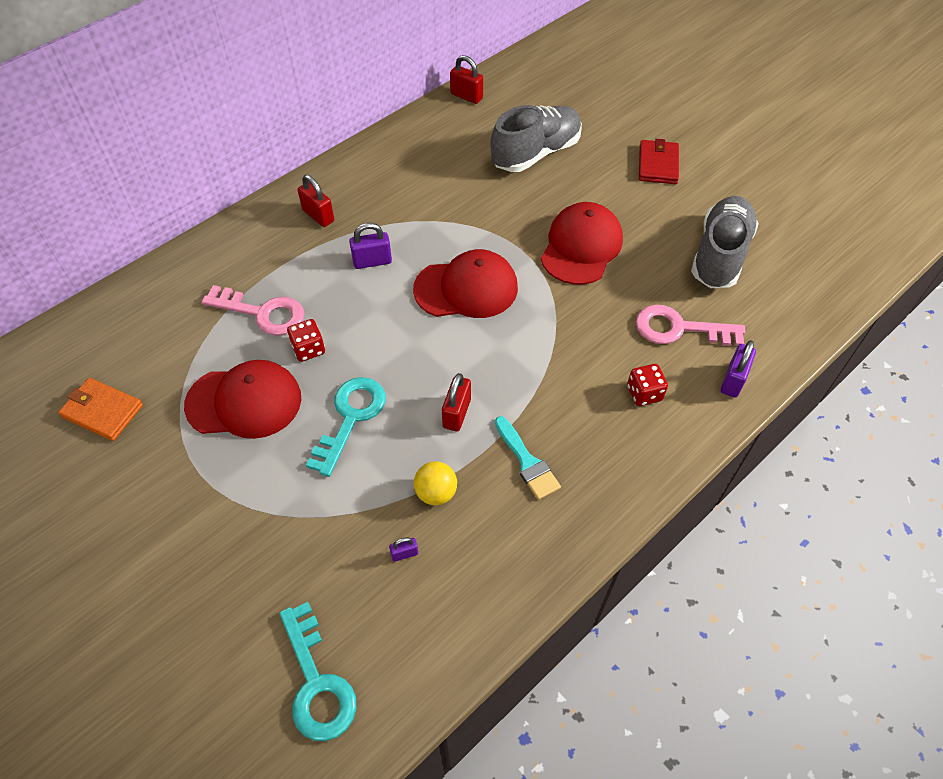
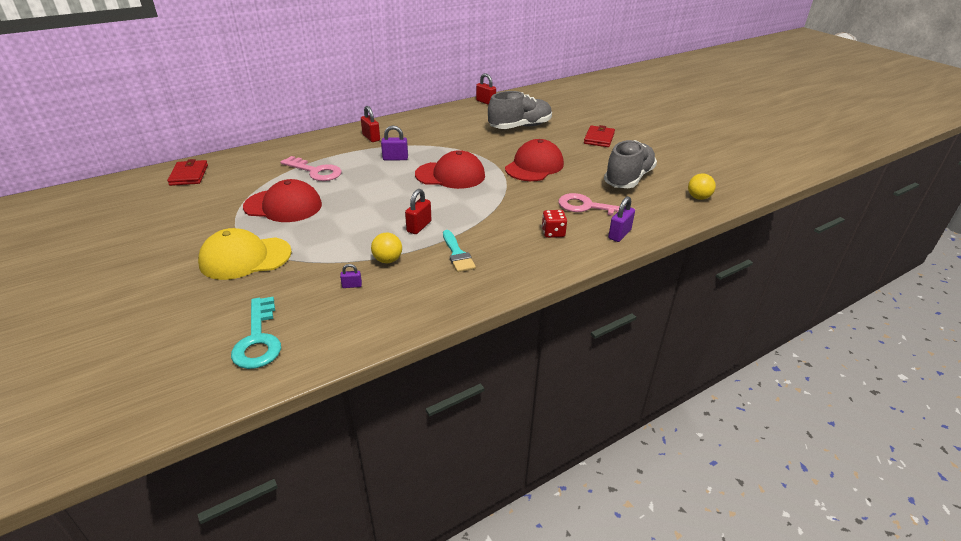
camera: 10 degrees right, 20 degrees down
(69, 354) = (189, 175): none -> red wallet
(102, 411) = (194, 199): orange wallet -> none
(234, 526) = (245, 258): none -> yellow cap
(308, 349) = (336, 189): red dice -> none
(351, 418) = (347, 220): turquoise key -> none
(822, 282) = (698, 197): none -> yellow ball

